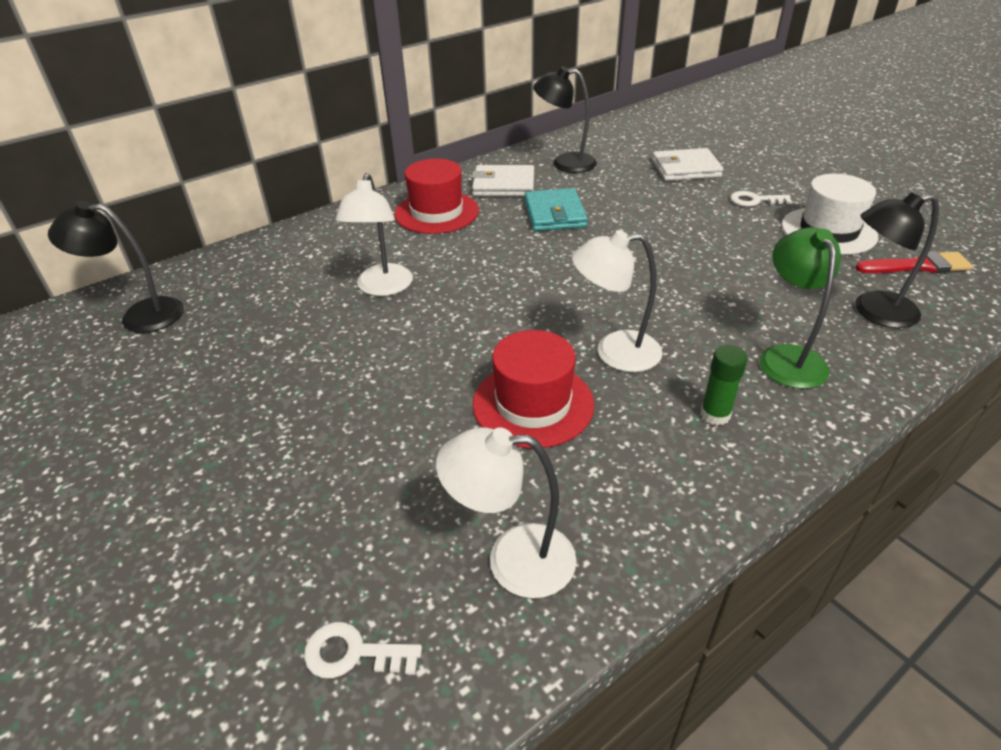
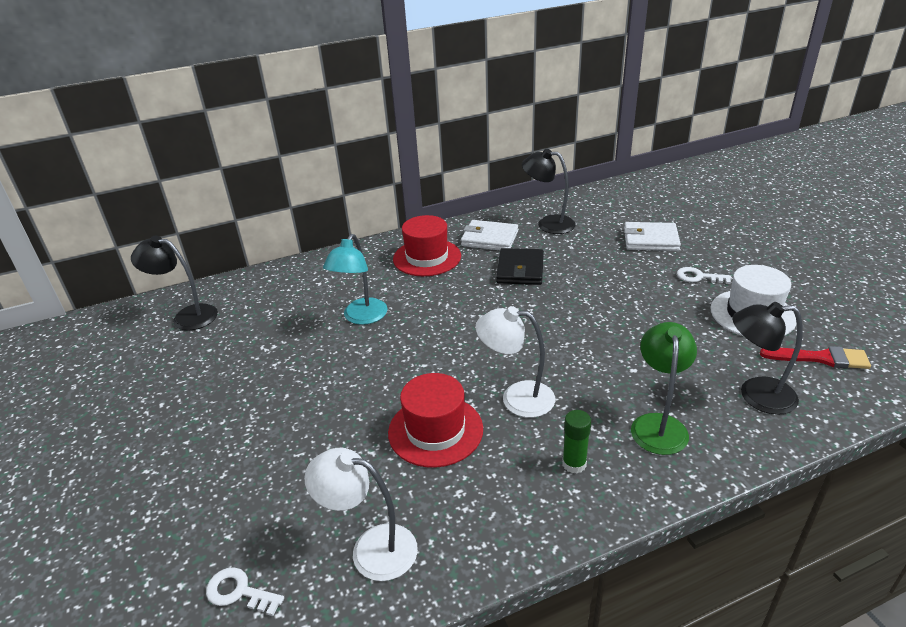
camera: 15 degrees right, 5 degrees down
(382, 288) = (361, 317): white lamp -> turquoise lamp
(554, 214) = (520, 270): turquoise wallet -> black wallet

